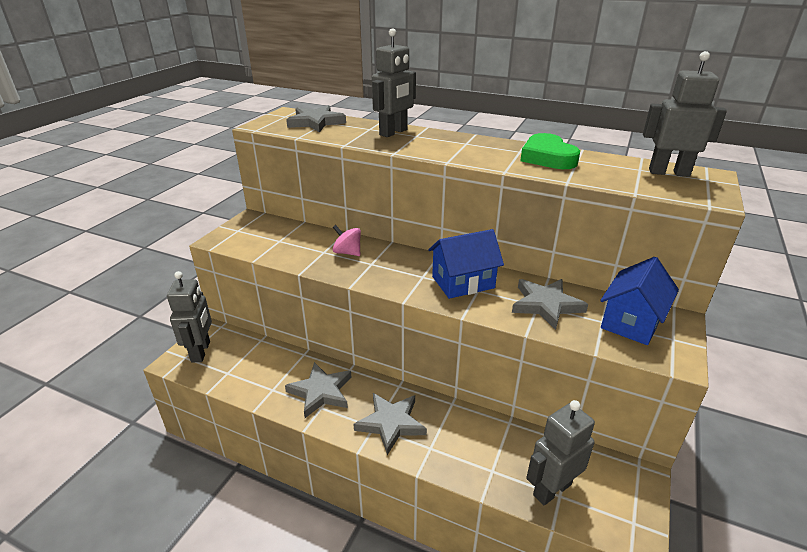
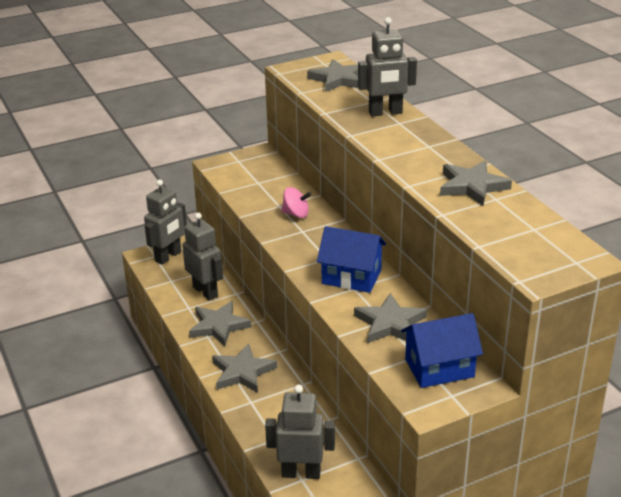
camera: 40 degrees right, 0 degrees up
(347, 252) = (296, 214): pink spinning top -> pink spinning top turned 120 degrees clockwise
(547, 157) = (472, 186): green heart -> grey star
(668, 172) = (553, 242): grey robot -> grey robot (205, 291)

